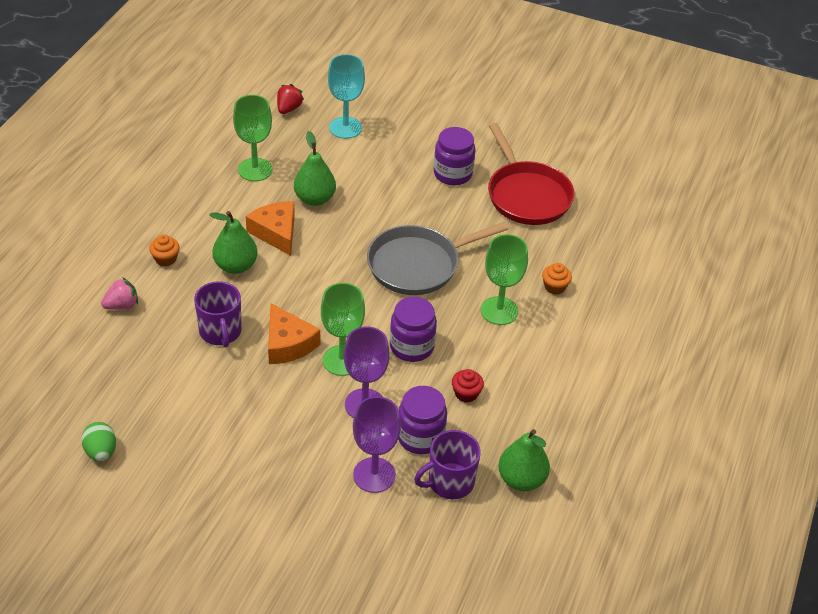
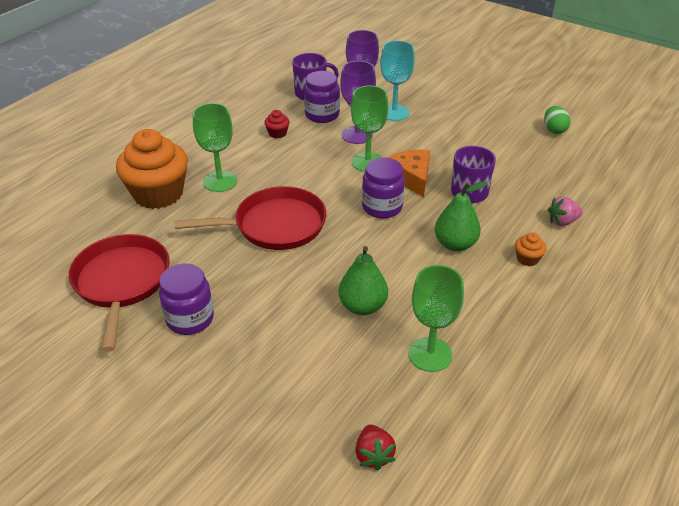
camera: 165 degrees left, 5 degrees down
(276, 232) = (411, 273): orange cheese -> none
(288, 109) = (373, 455): red strawberry -> red strawberry turned 45 degrees counterclockwise
(345, 128) = (299, 407): turquoise goblet -> turquoise goblet (394, 113)
(411, 347) = (307, 165): purple jar -> purple jar (382, 207)
(418, 265) = (274, 225): grey pan -> red pan
(521, 479) = (263, 90): green pear -> none
(555, 287) = (158, 194): orange cupcake -> orange cupcake, size x2.48

